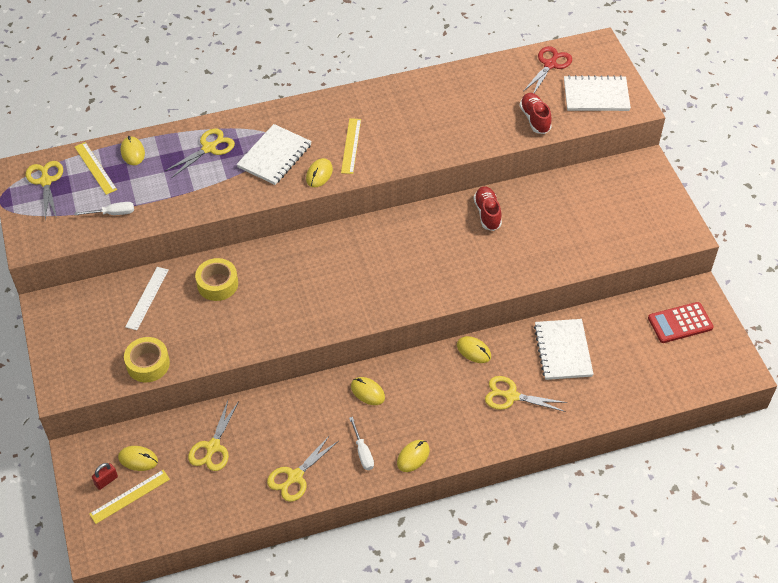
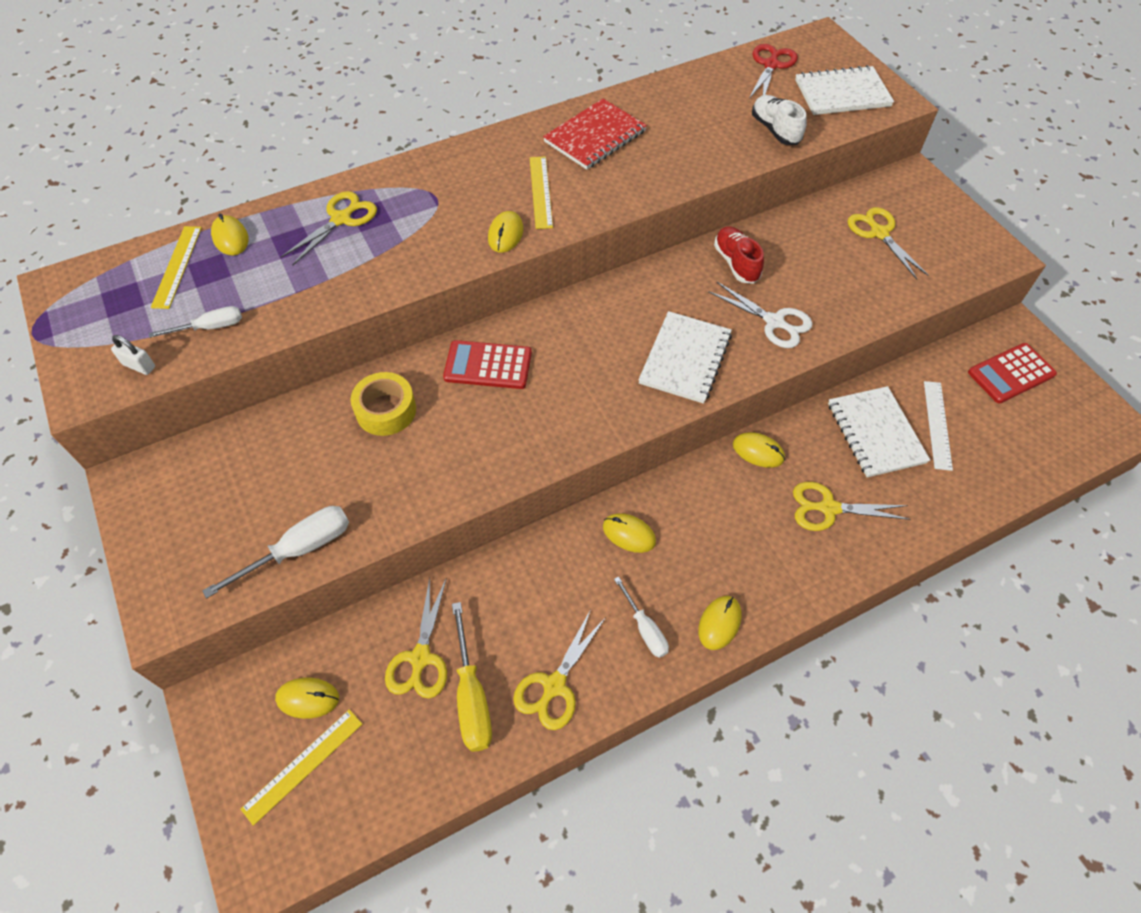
camera: 10 degrees left, 5 degrees up
(46, 181) = (102, 294): yellow scissors -> yellow scissors (879, 233)
(65, 233) = (139, 366): none -> white padlock
(95, 168) = (177, 266): yellow ruler -> yellow ruler turned 45 degrees clockwise
(106, 480) = (261, 744): red padlock -> none
(147, 298) = (283, 446): white ruler -> white ruler (937, 424)
(148, 364) = (299, 549): yellow tape -> white screwdriver
(241, 474) = (472, 696): none -> yellow screwdriver
(274, 156) = (437, 218): white notebook -> white notebook (685, 359)
(292, 263) = (488, 365): none -> red calculator
(400, 108) = (595, 137): none -> red notebook
(501, 261) = (774, 322): none -> white scissors
(535, 119) = (775, 130): red shoe -> white shoe

